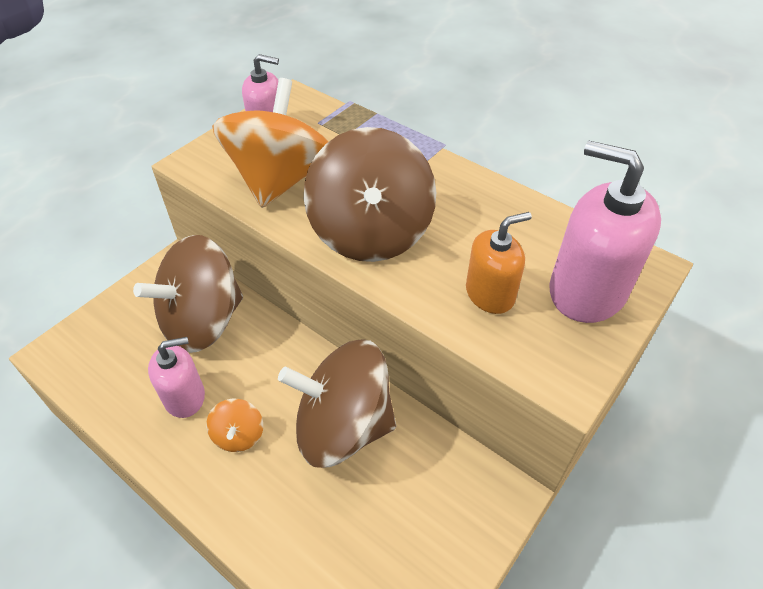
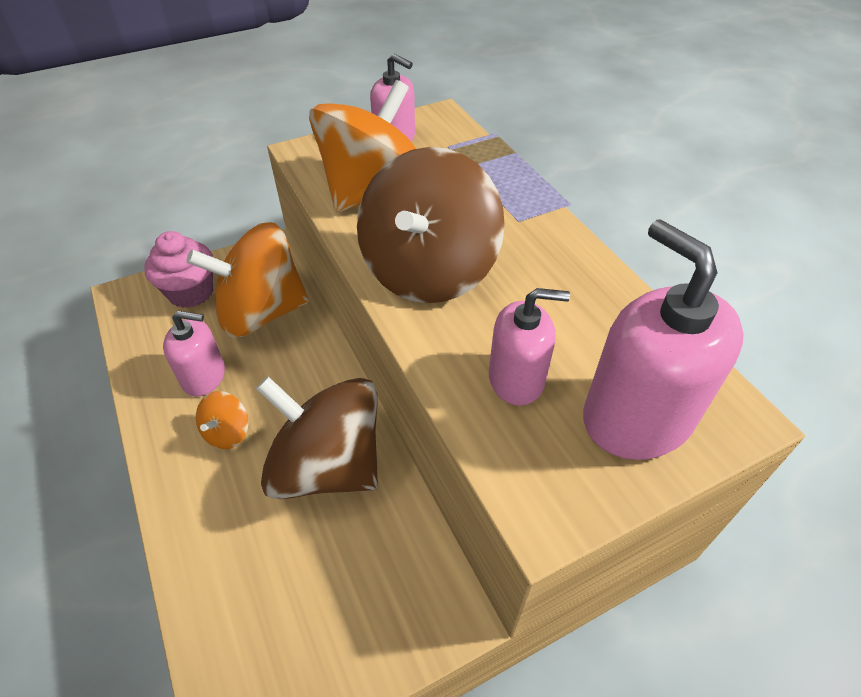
camera: 25 degrees right, 0 degrees up
(121, 327) = (191, 292): none -> pink cupcake
(203, 321) = (261, 312): brown spinning top -> orange spinning top
(490, 294) = (516, 379): orange soap dispenser -> pink soap dispenser

